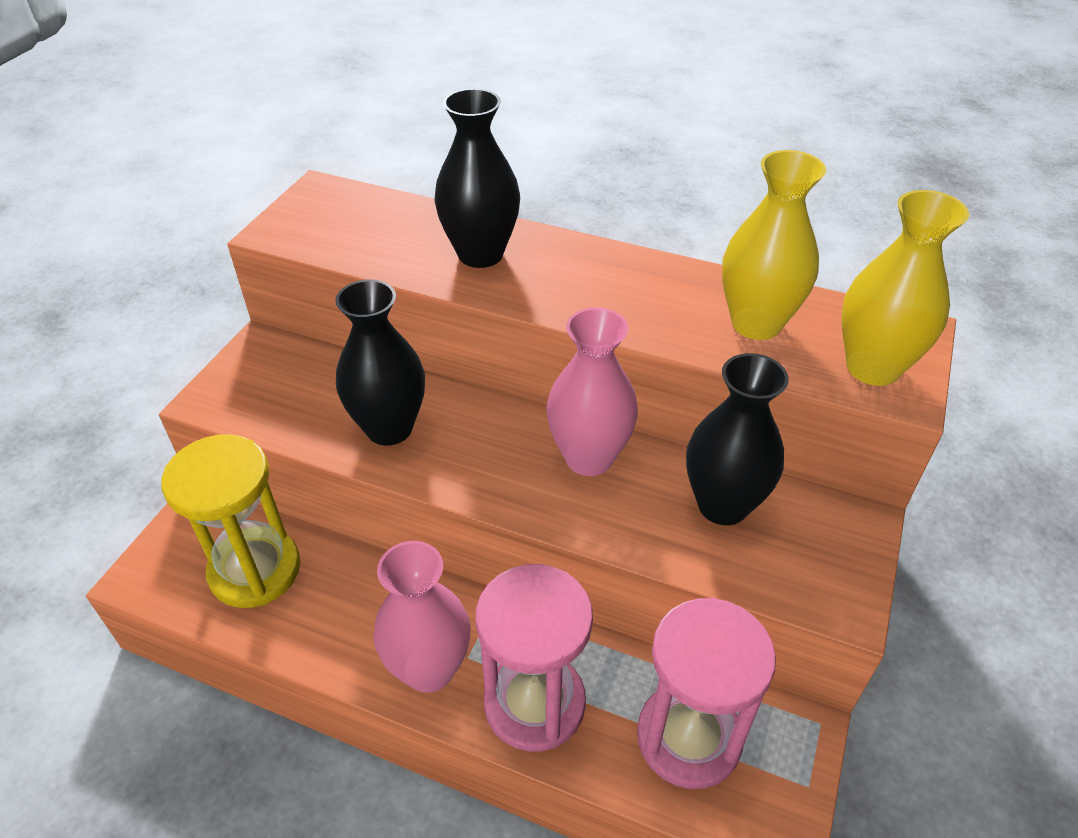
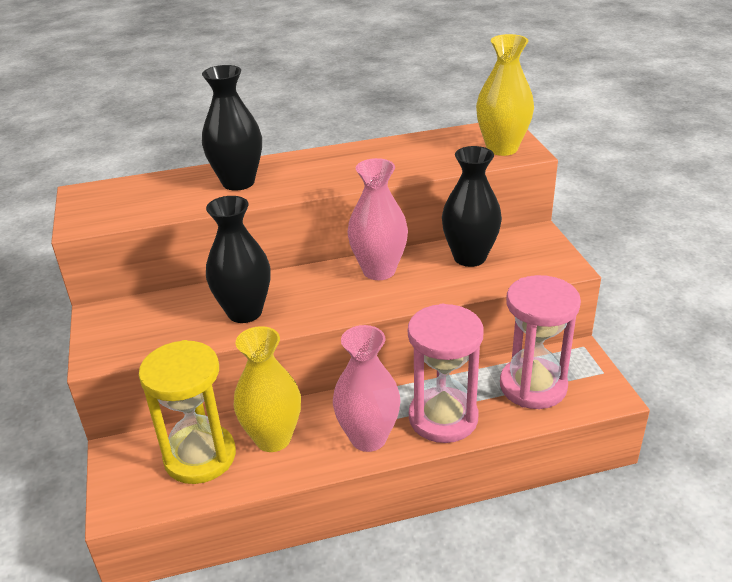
camera: 35 degrees left, 10 degrees down
(756, 323) = (428, 153): yellow vase -> yellow vase (273, 438)

